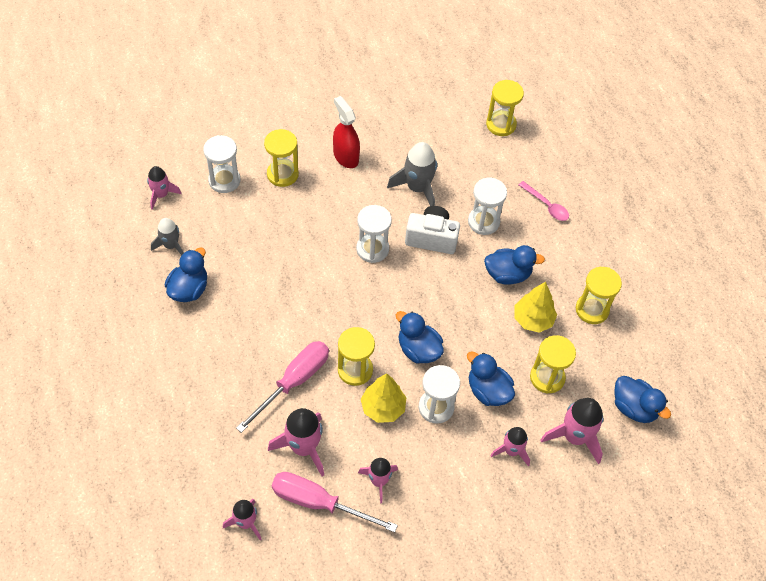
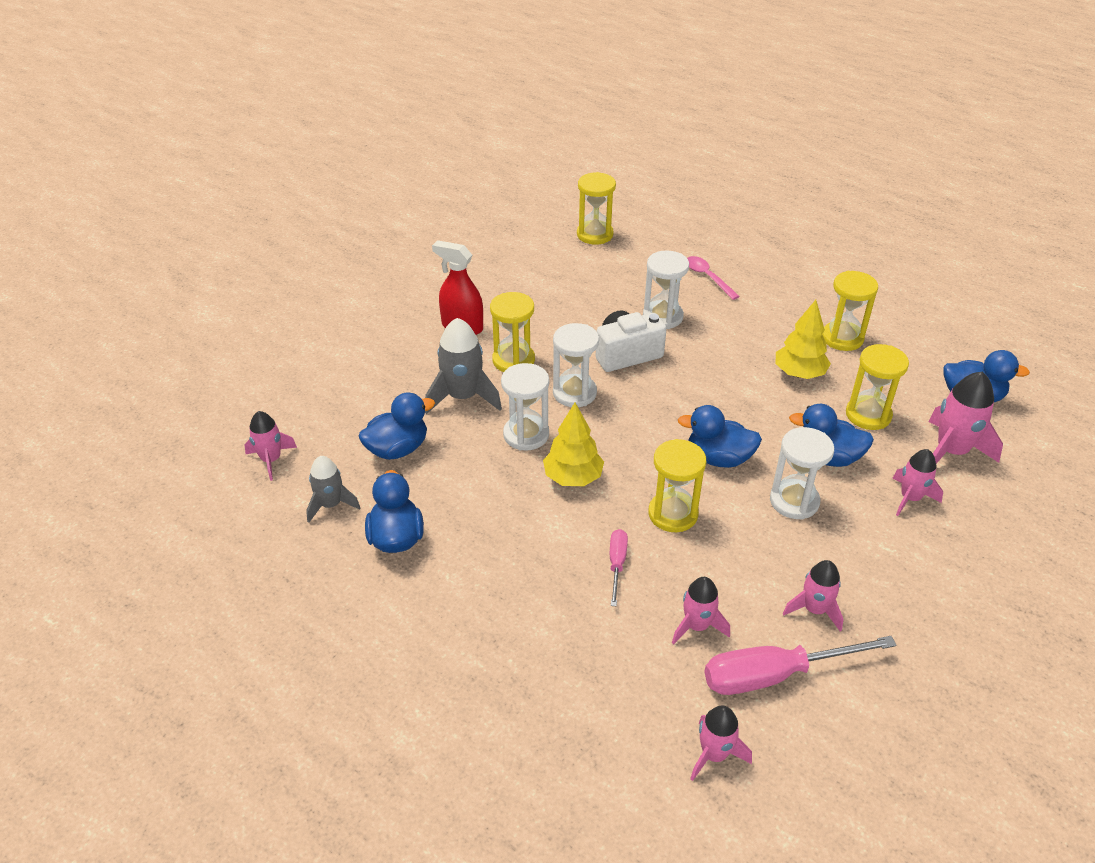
camera: 30 degrees left, 15 degrees down
(224, 180) = (340, 410): white hourglass -> white hourglass (526, 435)
(282, 174) = (405, 373): yellow hourglass -> yellow hourglass (513, 360)
(294, 382) = (617, 564): pink screwdriver -> pink screwdriver, size x0.52
(303, 447) = (697, 626): pink rocket -> pink rocket, size x0.63
(383, 408) = (741, 533): yellow tree -> yellow tree (573, 477)
(417, 188) = (566, 319): grey rocket -> grey rocket (463, 397)
(507, 274) = (733, 348): blue duck -> blue duck (398, 449)
(546, 206) = (707, 277): pink spoon -> pink spoon turned 135 degrees counterclockwise

